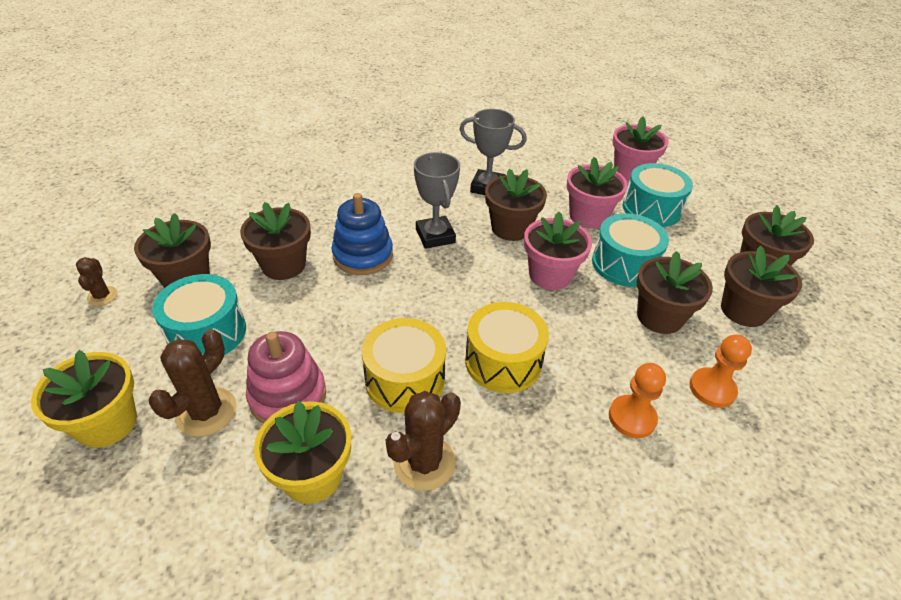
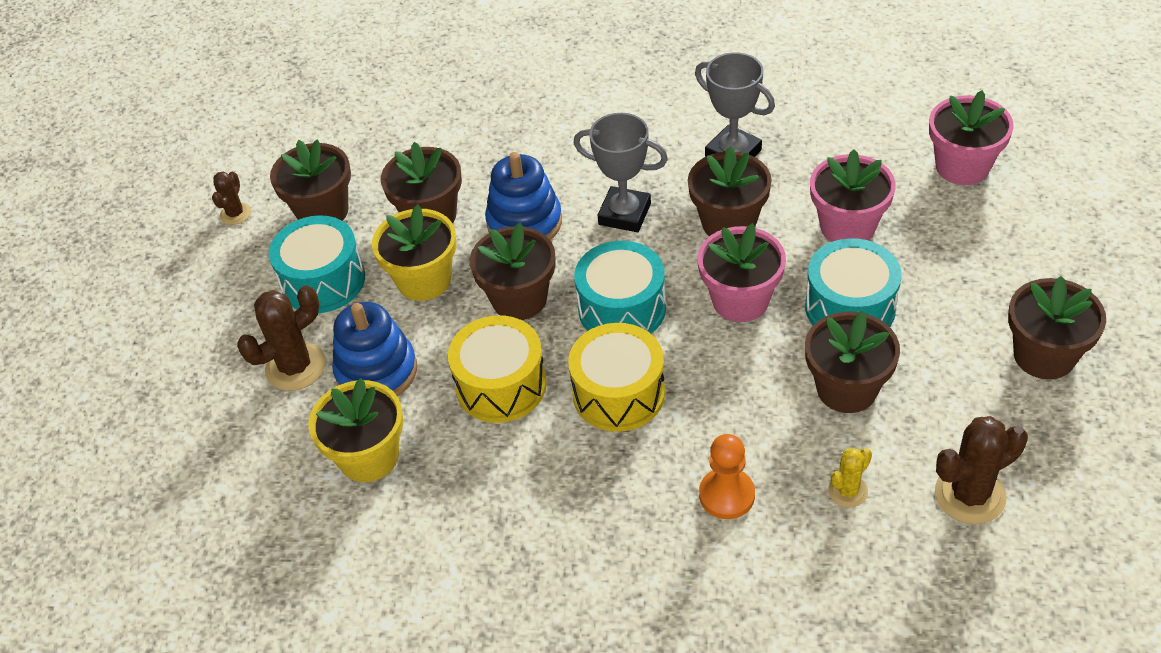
camera: 30 degrees right, 5 degrees up
(107, 423) = (206, 354): yellow flower pot -> yellow flower pot (424, 280)
(288, 396) = (377, 371): pink stacking toy -> blue stacking toy
(424, 462) = (479, 476): brown cactus -> brown cactus (970, 495)
(435, 236) = (624, 214): grey trophy -> grey trophy turned 75 degrees counterclockwise
(651, 209) = (950, 233): turquoise drum -> turquoise drum (622, 308)
(712, 389) = (848, 491): orange pawn -> yellow cactus
(743, 310) = (969, 408): brown flower pot -> brown flower pot (519, 299)

